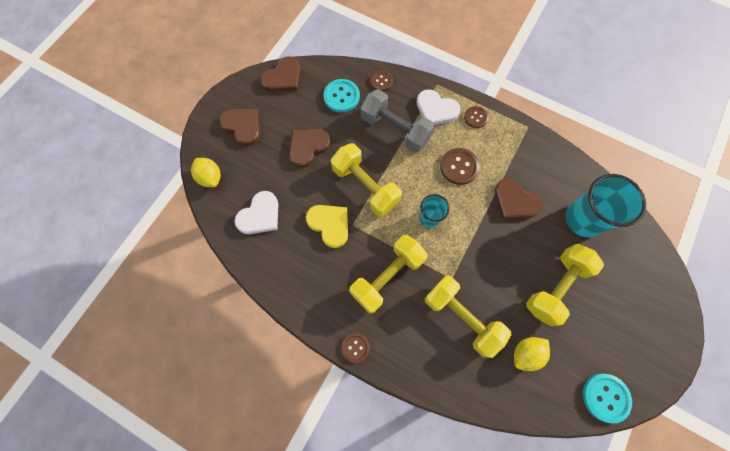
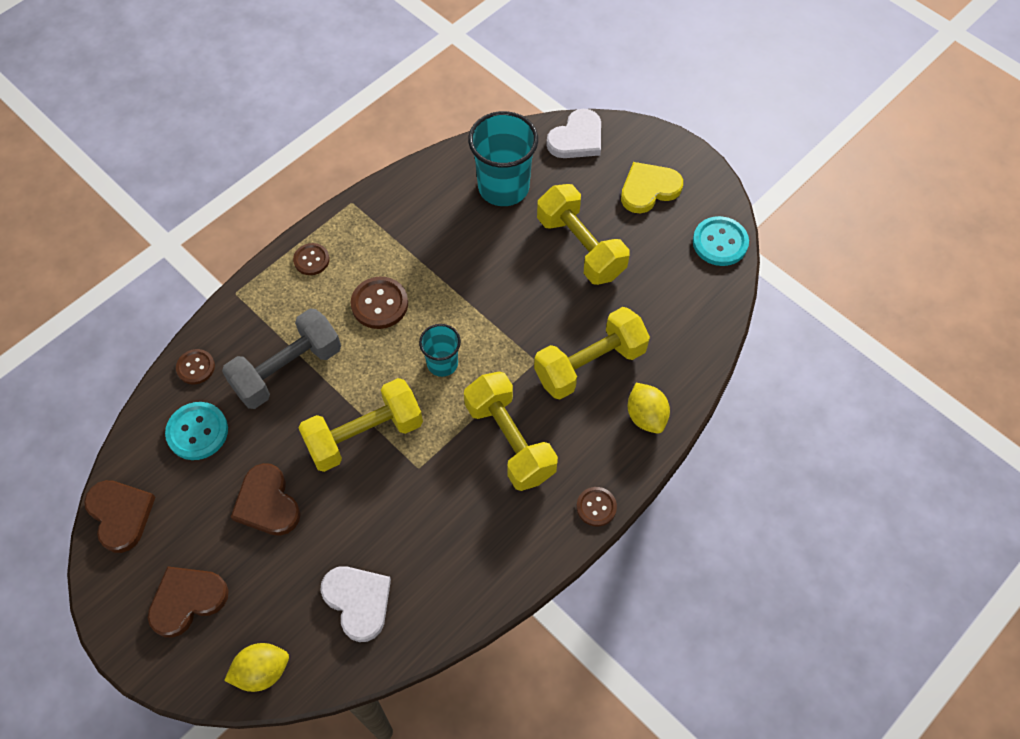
camera: 75 degrees left, 10 degrees down
(329, 224) = (408, 500): yellow heart -> yellow heart (649, 189)
(436, 109) = (277, 306): white heart -> white heart (577, 138)
(514, 201) = (453, 254): brown heart -> none
(526, 353) = (652, 306): yellow lemon -> yellow lemon (646, 416)

